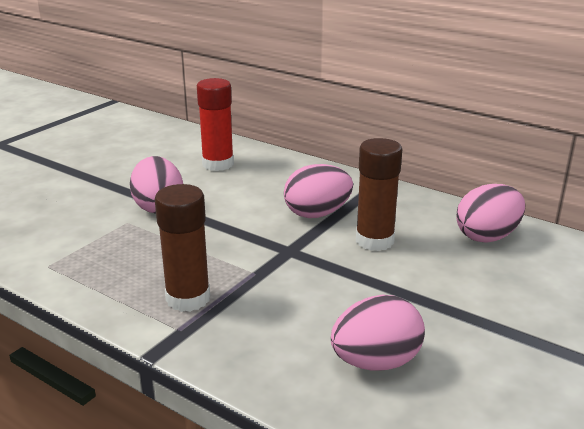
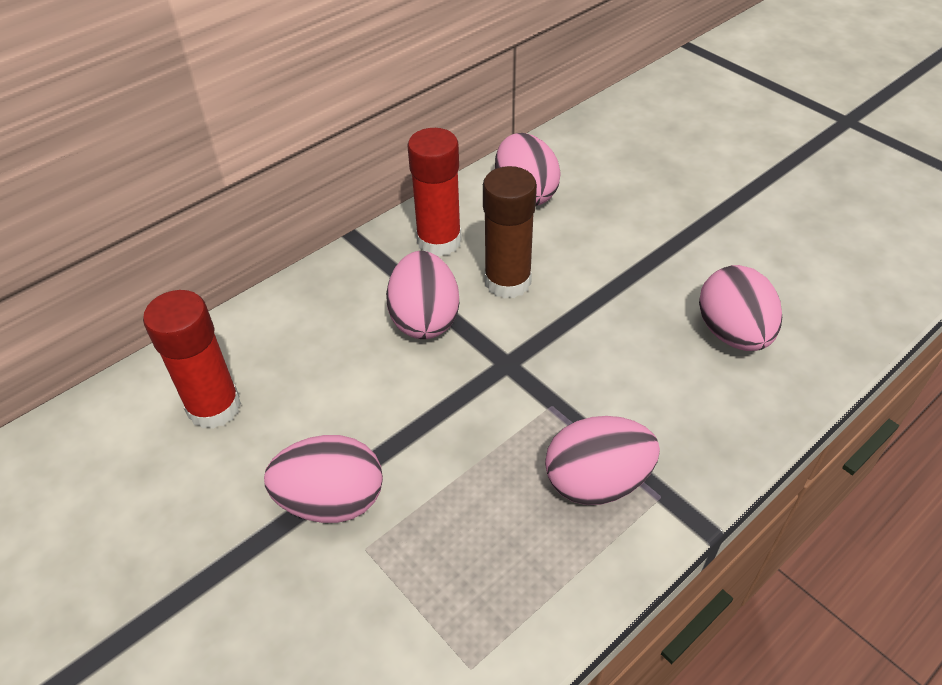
camera: 75 degrees left, 20 degrees up
(188, 298) = (596, 482): brown glue stick -> pink egg
(401, 208) = (439, 241): none -> red glue stick

